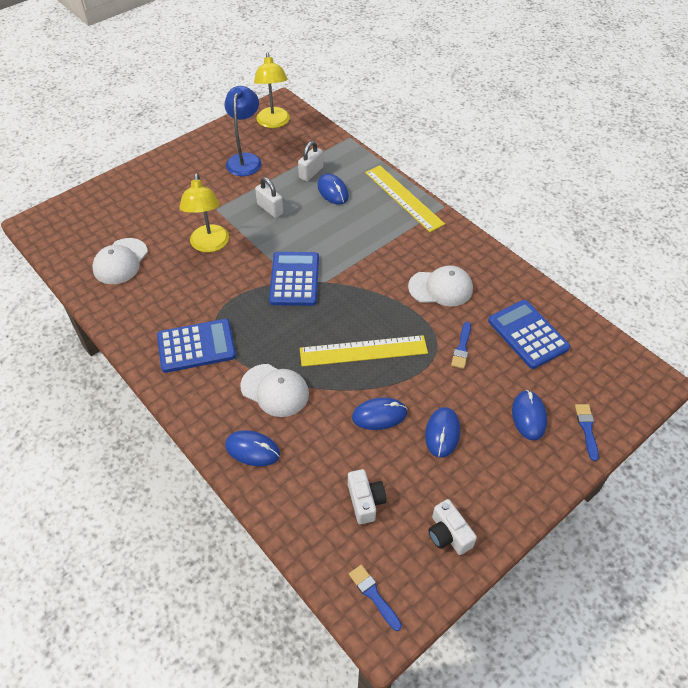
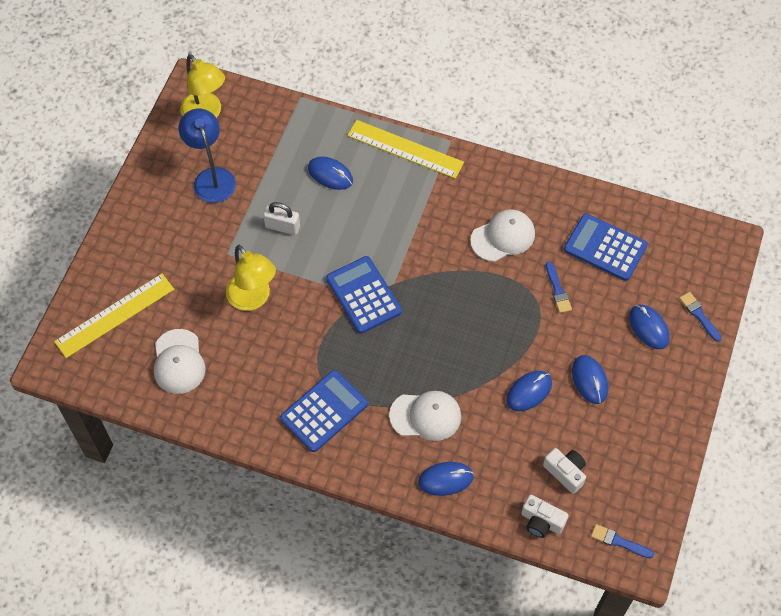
camera: 30 degrees left, 10 degrees up
(311, 173) = (292, 162): white padlock -> none
(363, 351) = (476, 337): yellow ruler -> yellow ruler (115, 315)
(448, 534) = (644, 463): white camera -> white camera (541, 521)

